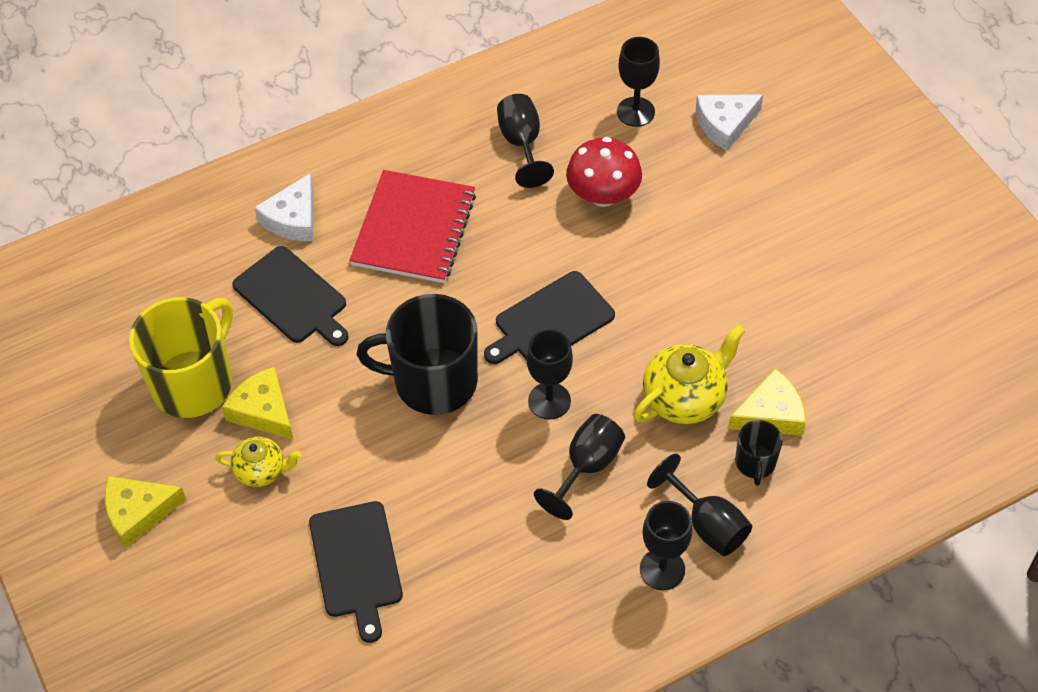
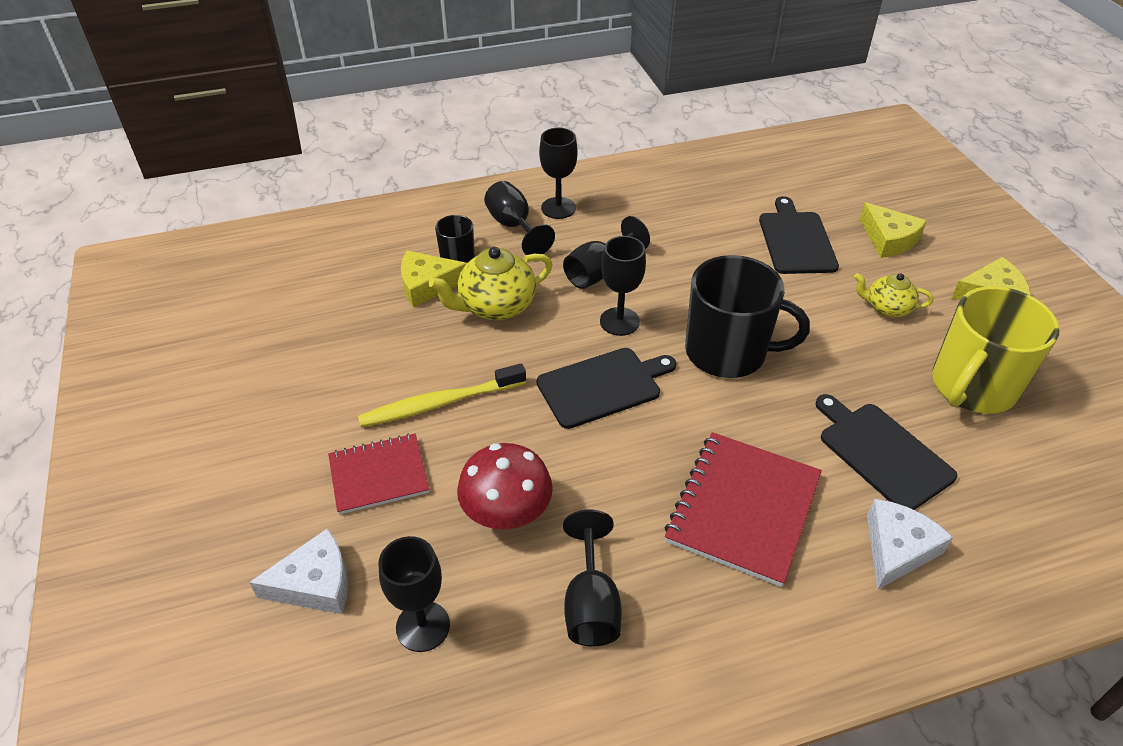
camera: 170 degrees left, 10 degrees down
(263, 410) = (894, 352): yellow cheese -> yellow cheese (888, 239)
(696, 278) = (439, 403): none -> yellow toothbrush
(718, 206) = (379, 475): none -> red notebook

